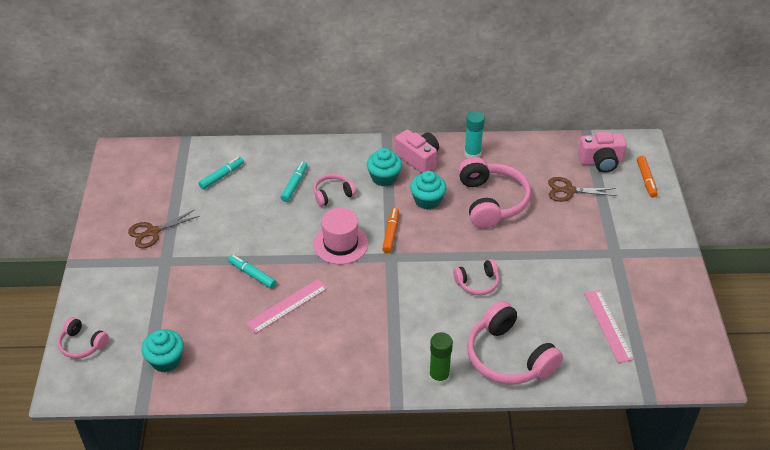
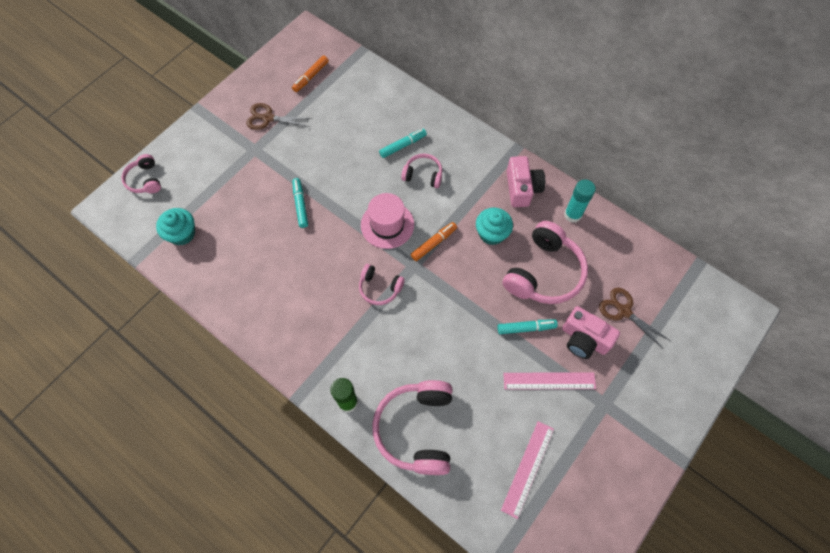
camera: 40 degrees right, 20 degrees up
(222, 176) = (358, 101): turquoise marker -> turquoise marker (526, 328)
(287, 306) = (299, 251): pink ruler -> pink ruler (549, 381)
(384, 178) = (477, 187): turquoise cupcake -> none
(477, 283) = (458, 341): pink headphones -> pink headphones (380, 288)
(601, 161) = (684, 303): pink camera -> pink camera (584, 339)
(646, 180) = (709, 352): orange marker -> orange marker (310, 77)

